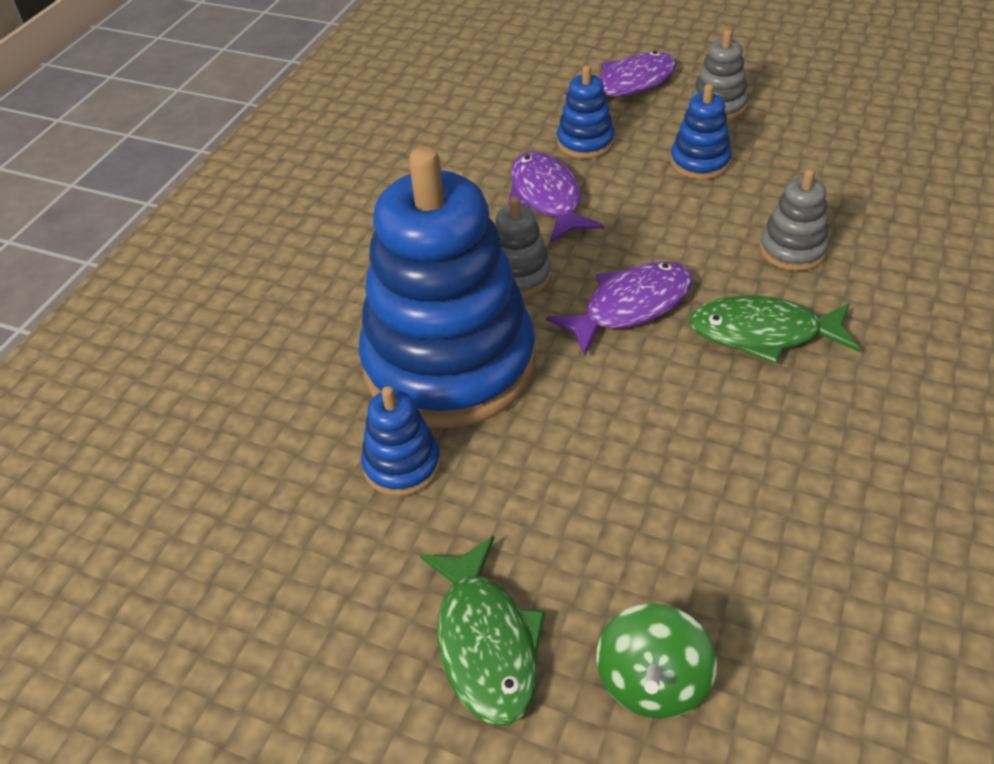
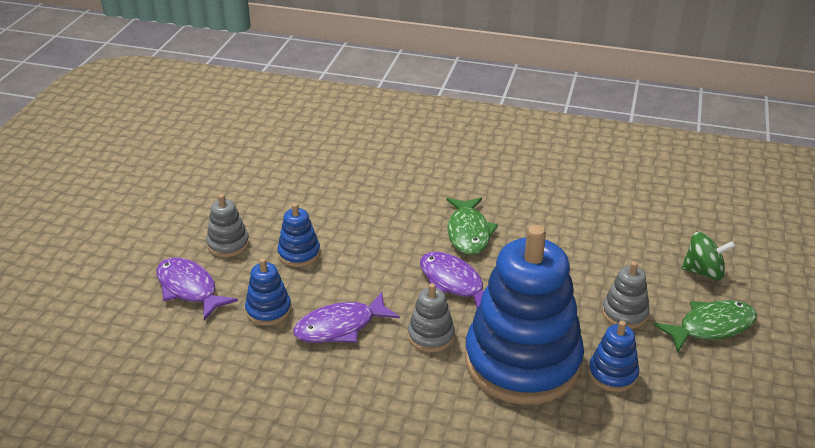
camera: 100 degrees left, 10 degrees down
(792, 250) = (393, 219): grey stacking toy -> grey stacking toy (624, 313)

